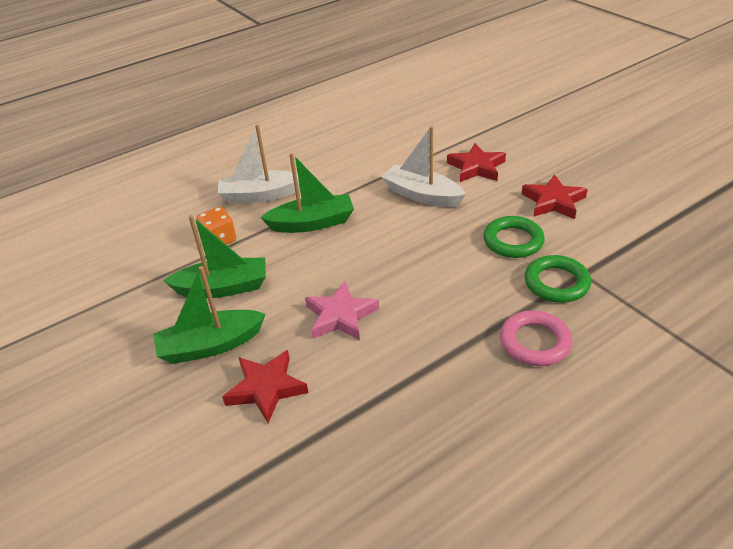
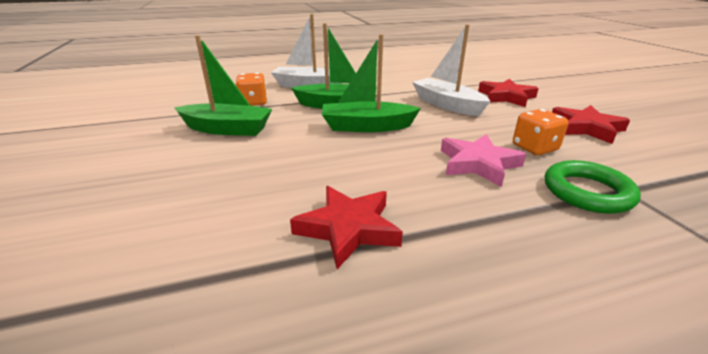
camera: 15 degrees right, 10 degrees down
(210, 345) = (174, 165): green boat -> green boat (366, 126)
(266, 388) = (187, 213): red star -> red star (348, 228)
(340, 316) = (316, 169): pink star -> pink star (478, 164)
(513, 241) = (534, 148): green ring -> orange dice
(535, 342) = (549, 247): pink ring -> none

